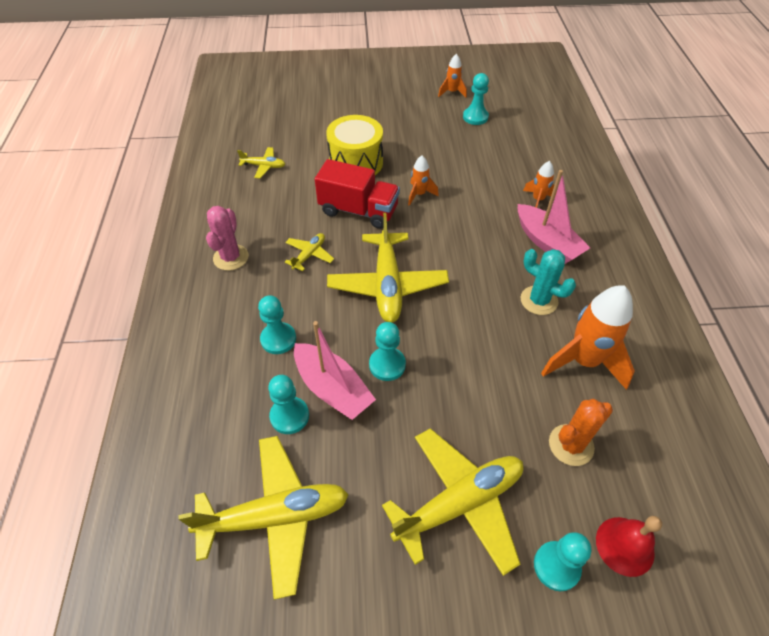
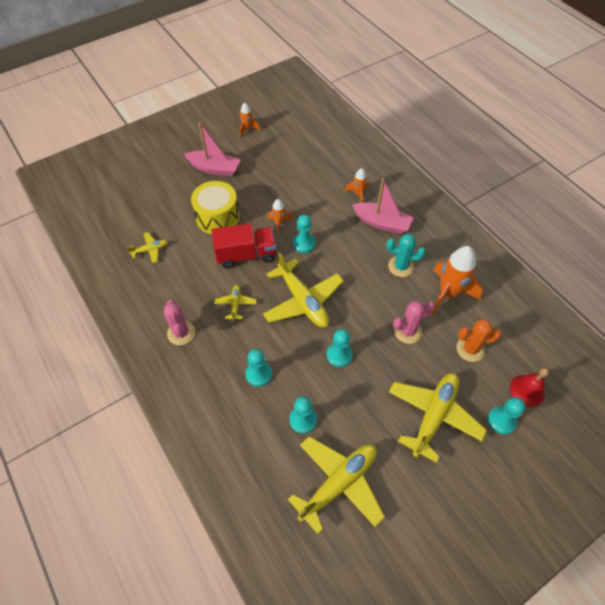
camera: 30 degrees left, 5 degrees up
(333, 388) = (317, 388): pink boat -> pink boat (214, 168)
(475, 117) = (277, 144): turquoise pawn -> turquoise pawn (304, 244)
(495, 380) = (407, 331): none -> pink cactus
(571, 445) = (470, 349): orange cactus -> orange cactus turned 60 degrees clockwise

